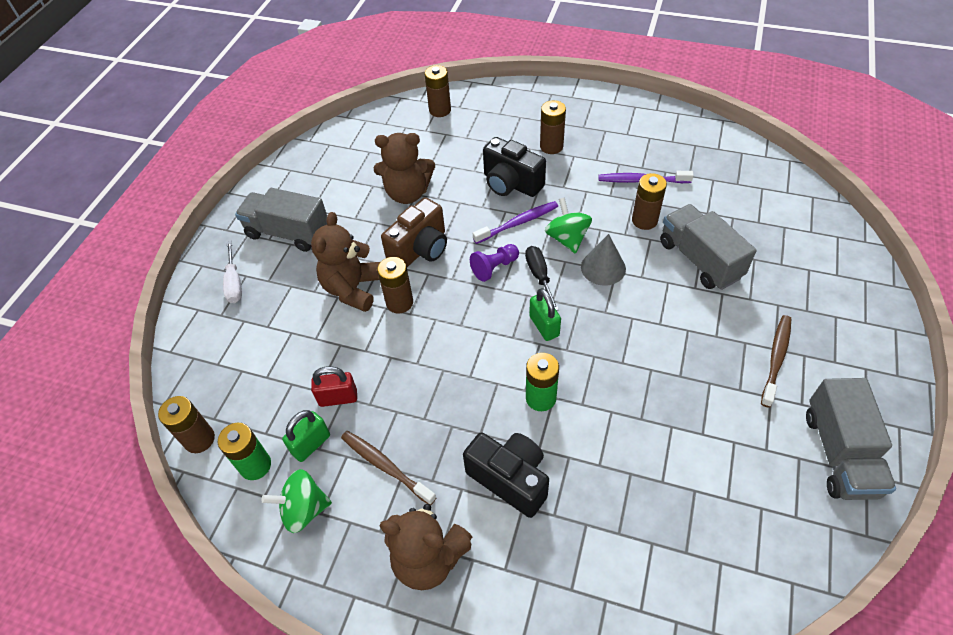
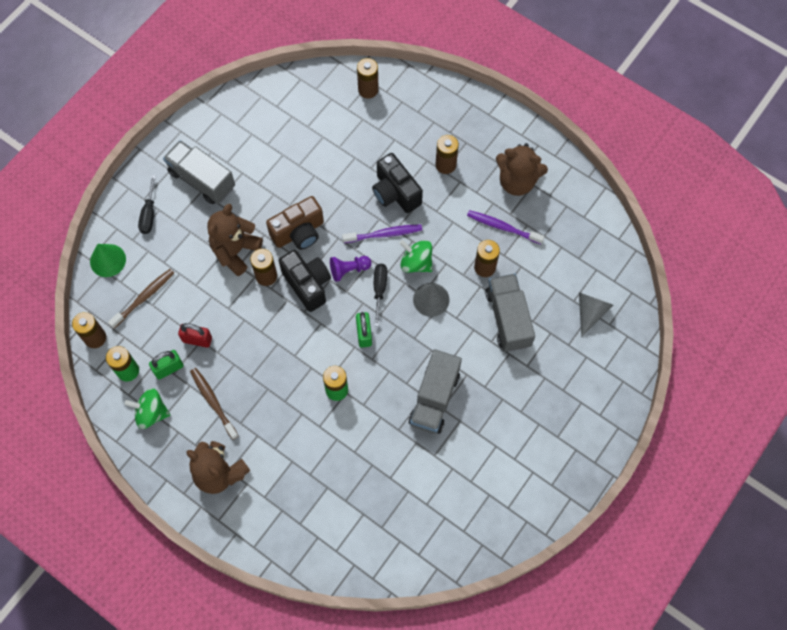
camera: 15 degrees right, 15 degrees up
(195, 345) = (108, 260): none -> green cone
(234, 282) = (149, 214): white screwdriver -> black screwdriver
(407, 193) = (308, 173): brown teddy bear -> brown teddy bear (517, 181)
(510, 479) = (291, 440): black camera -> black camera (307, 284)
(567, 238) = (416, 263): green spinning top -> green spinning top turned 60 degrees counterclockwise
(776, 359) = (517, 419): brown toothbrush -> brown toothbrush (144, 298)
(783, 227) = (590, 312): none -> grey cone
(839, 453) = (518, 501): grey truck -> grey truck (434, 399)

